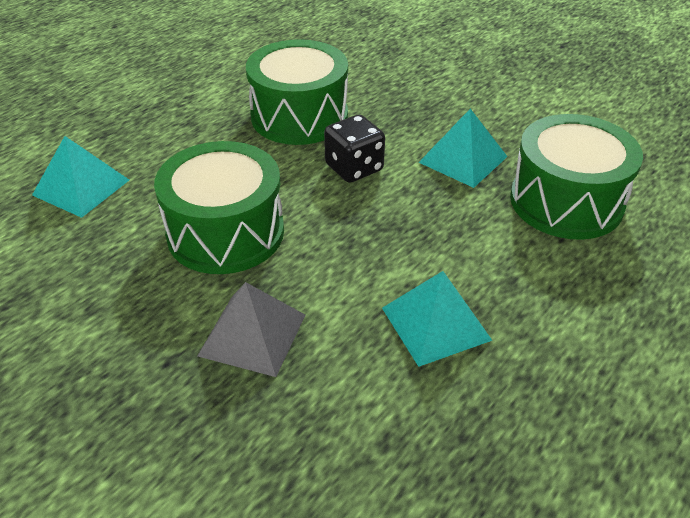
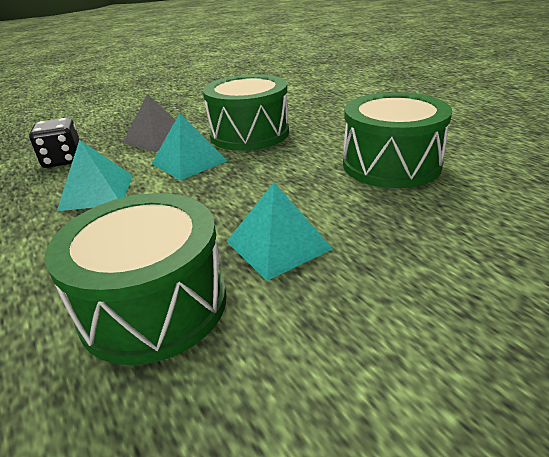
camera: 110 degrees right, 10 degrees down
(81, 187) = (321, 100): turquoise pyramid -> turquoise pyramid (189, 162)
(354, 168) = (296, 182): black dice -> black dice (63, 160)

